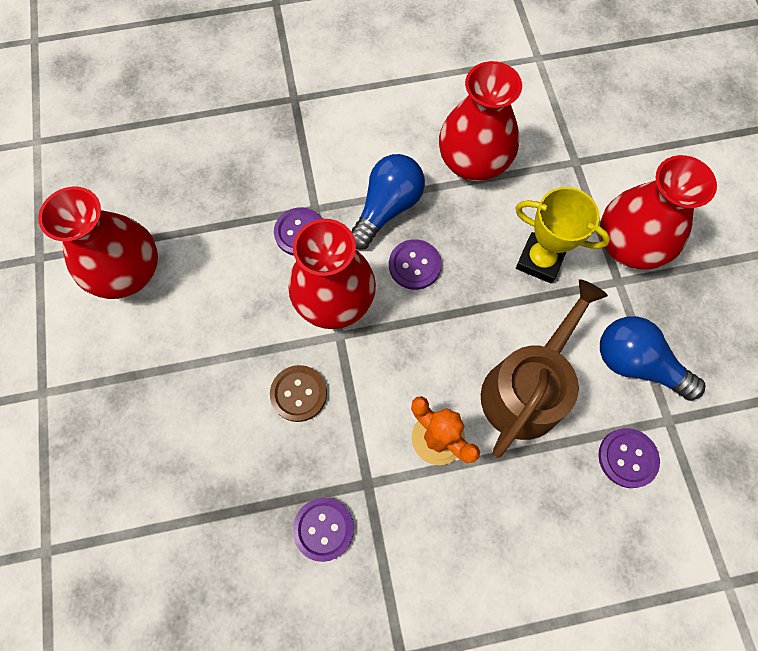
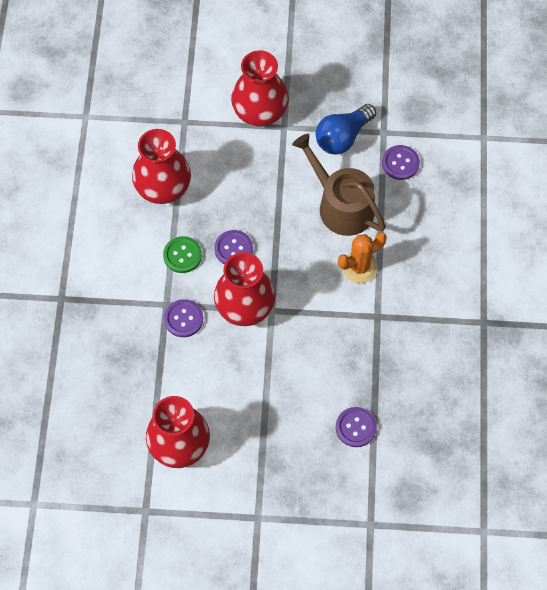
camera: 75 degrees left, 5 degrees down
(298, 394) = (306, 345): brown button -> none
(323, 529) = (399, 349): purple button -> purple button (355, 427)
(387, 208) = (182, 255): blue light bulb -> green button
(540, 260) = (254, 169): yellow trophy -> none

